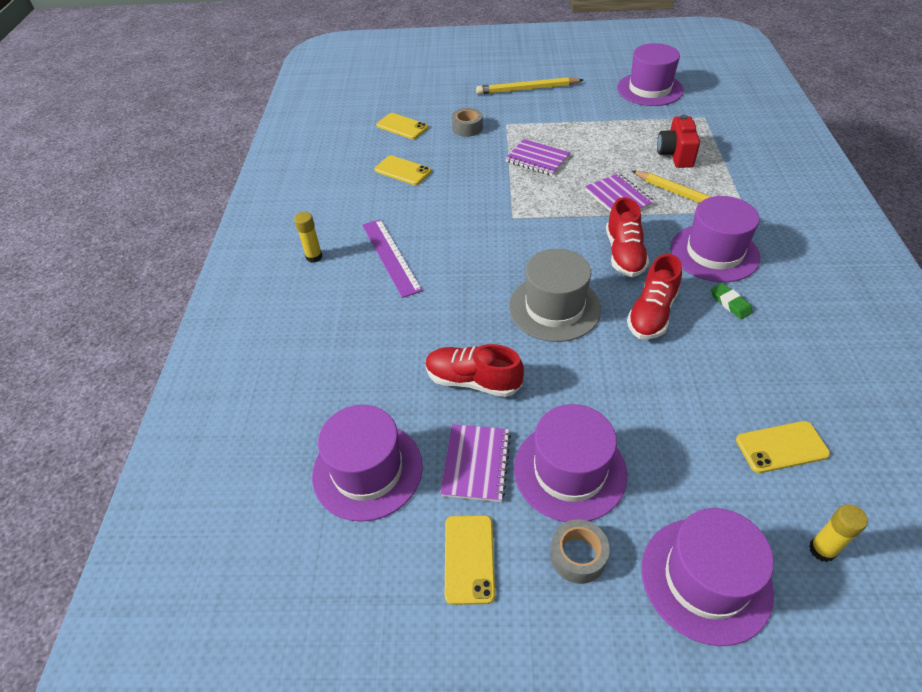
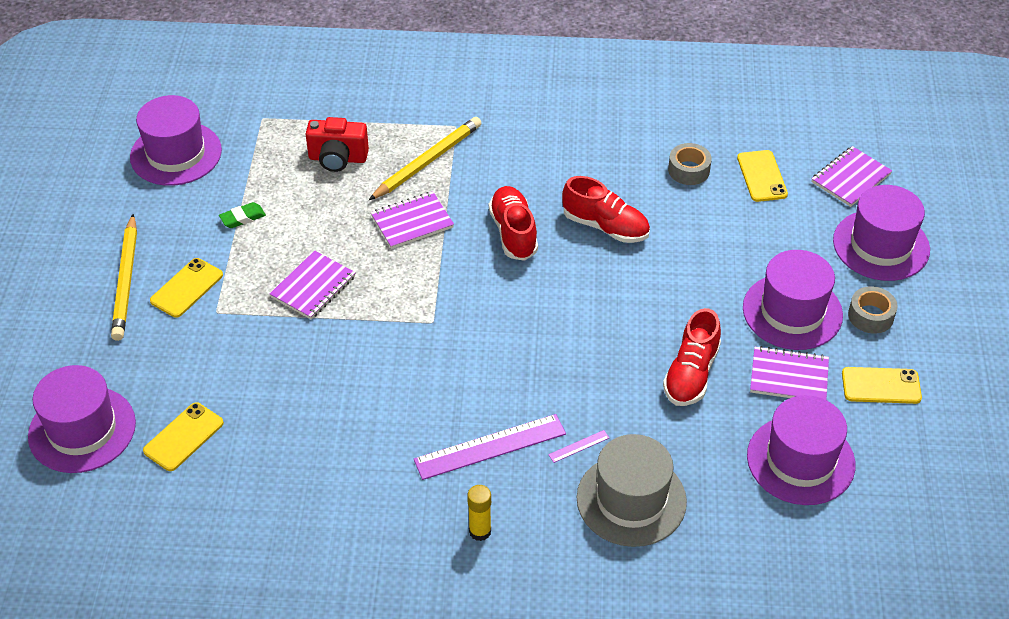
camera: 90 degrees left, 0 degrees up
(389, 306) = (579, 446): none -> purple ruler
(402, 171) = (304, 435): yellow phone -> yellow phone (187, 288)
(467, 128) = (212, 357): grey tape -> grey tape (689, 170)
(554, 307) = (591, 300): grey hat -> grey hat (631, 500)
(624, 254) = (513, 232): red shoe -> red shoe turned 105 degrees counterclockwise
(714, 252) = (520, 164): purple hat -> purple hat (82, 429)
(730, 303) = (595, 168): green eraser -> green eraser (242, 218)
(822, 550) = (850, 178): yellow glue stick -> purple notebook

